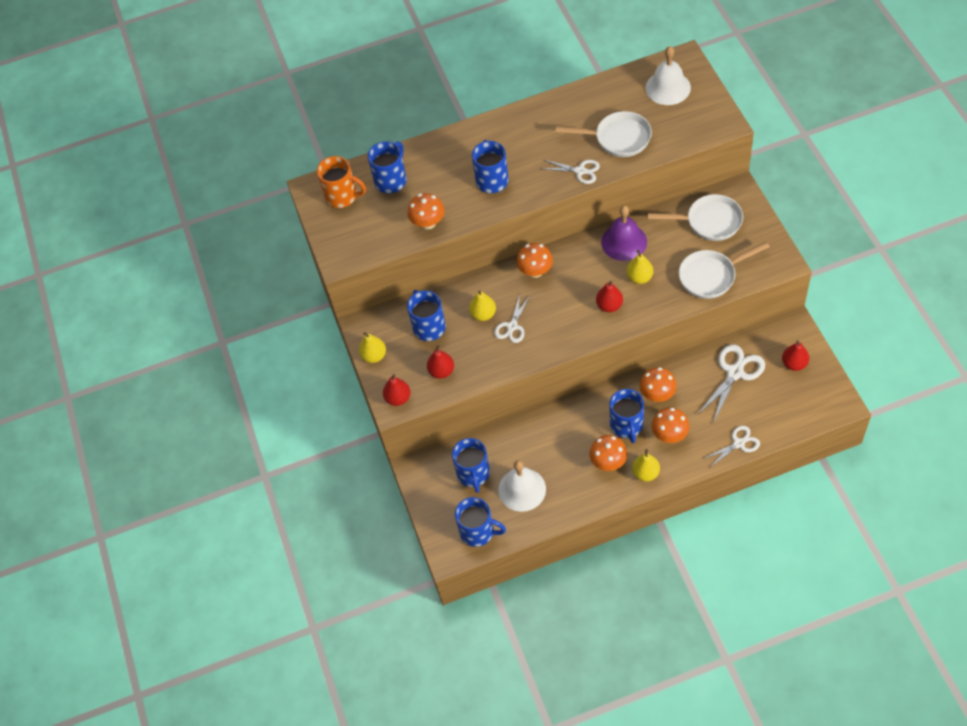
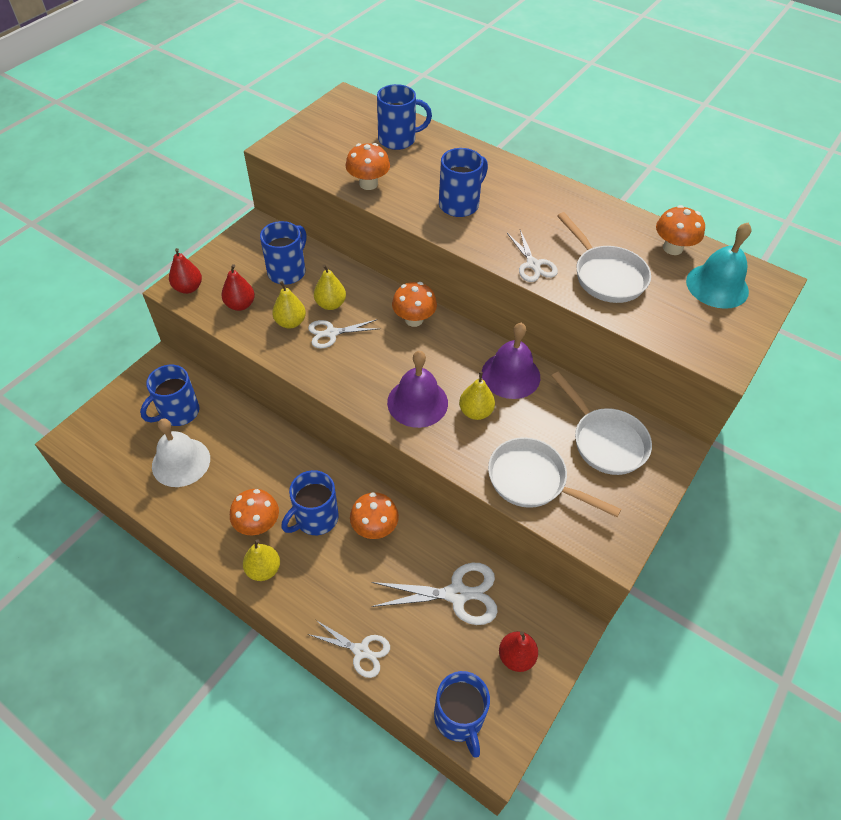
camera: 45 degrees right, 5 degrees down
(342, 196) = (353, 118): orange mug -> none
(374, 356) = (228, 249): yellow pear -> yellow pear (290, 322)
(478, 532) = (110, 450): blue mug -> blue mug (459, 718)
(609, 305) = (417, 402): red pear -> purple bell
(668, 87) = (717, 286): white bell -> turquoise bell
(669, 434) = (329, 567): orange mushroom -> orange mushroom (672, 248)

